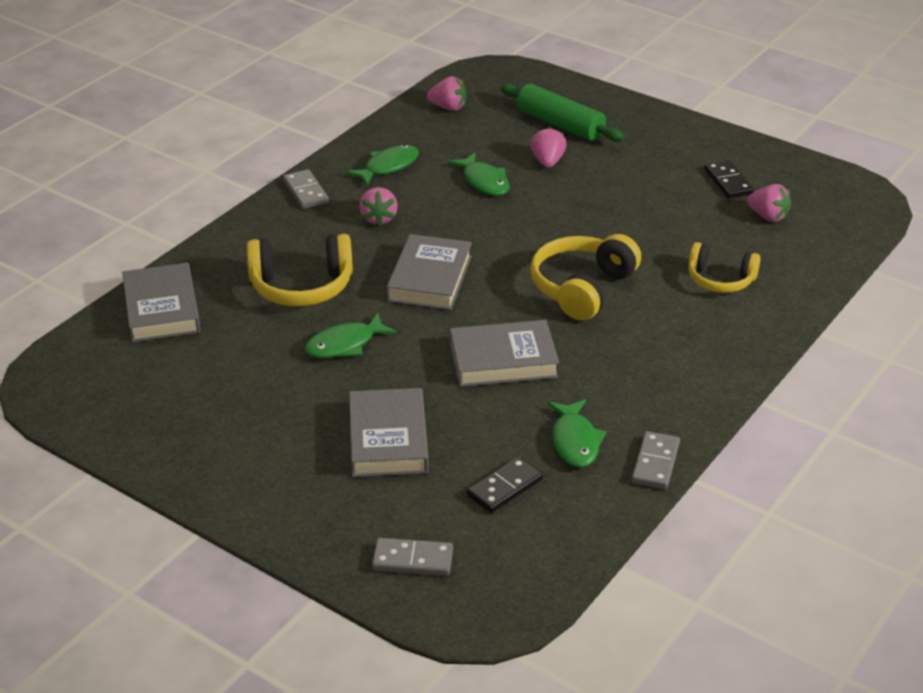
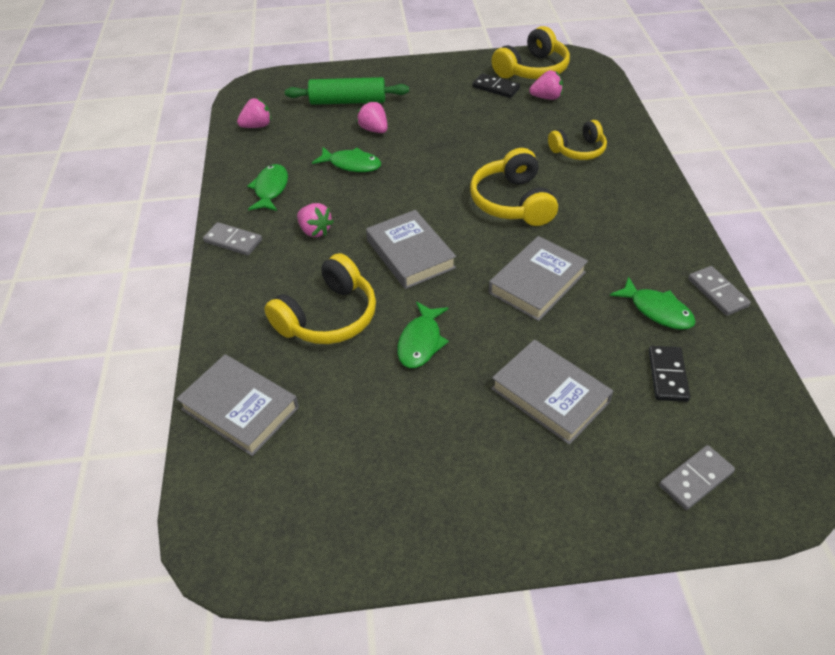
camera: 40 degrees left, 10 degrees up
(797, 183) = (532, 70): none -> yellow headphones

